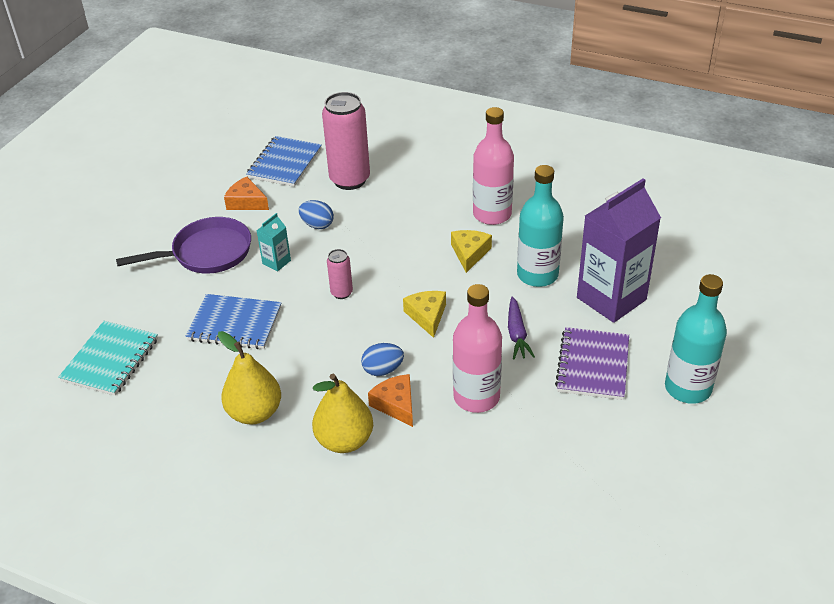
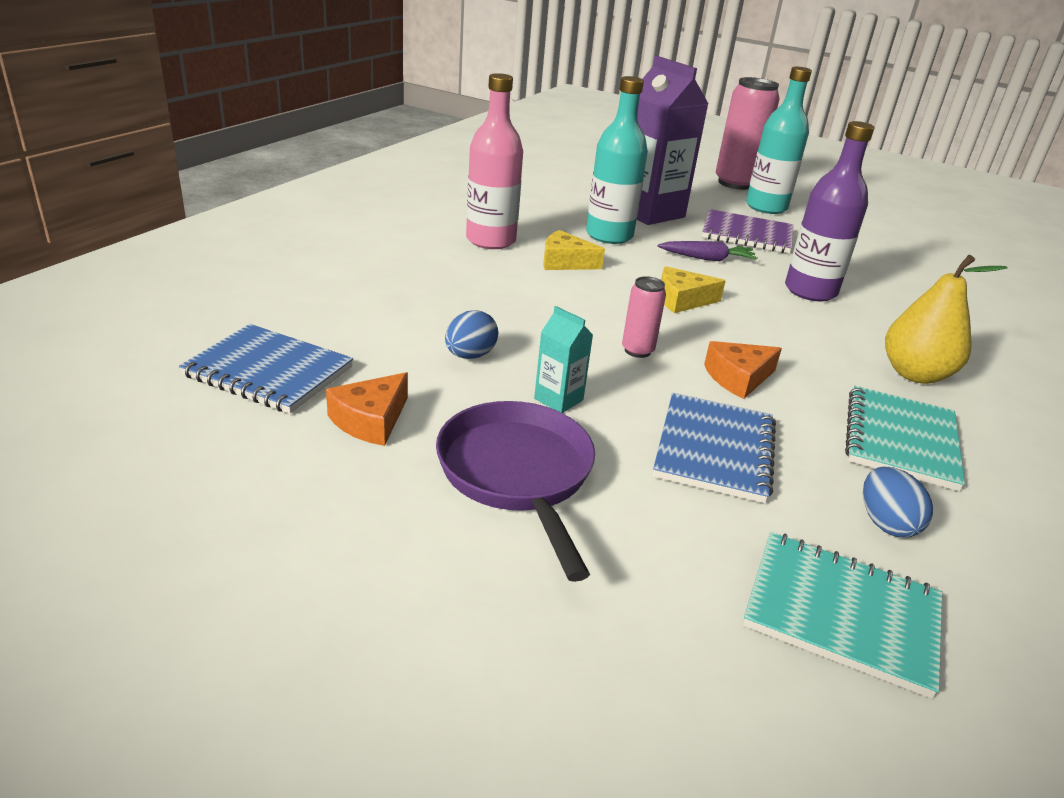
camera: 90 degrees left, 10 degrees down
(255, 413) = (900, 440): yellow pear -> turquoise notebook
(350, 180) = (360, 318): pink can -> pink can (735, 183)
(383, 370) = (784, 337): blue egg -> blue egg (886, 523)
(396, 404) = (840, 336): orange cheese -> orange cheese (738, 378)
(476, 397) = (810, 291): pink bottle -> purple bottle

